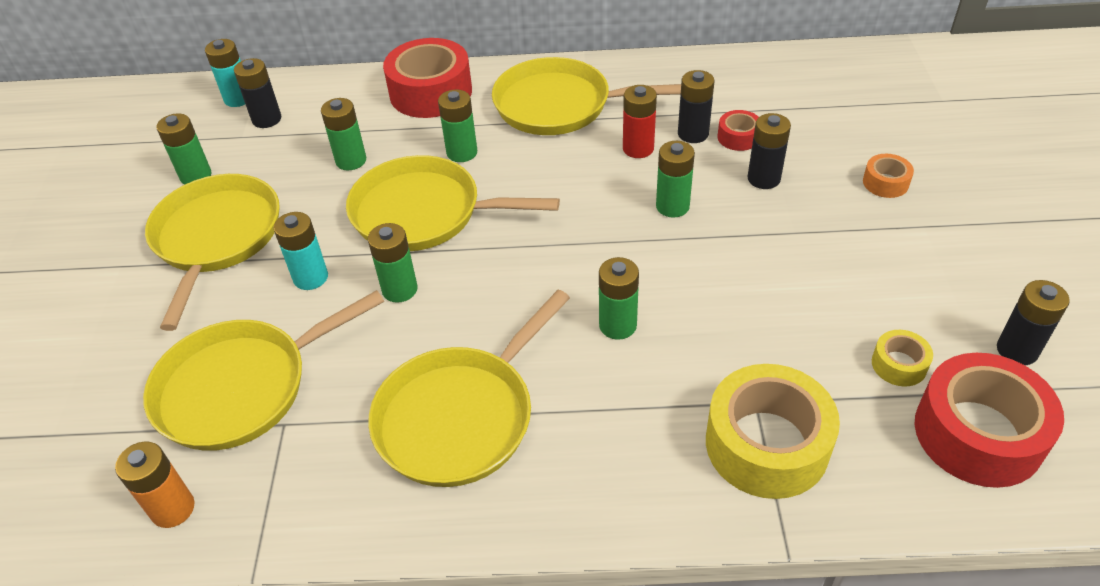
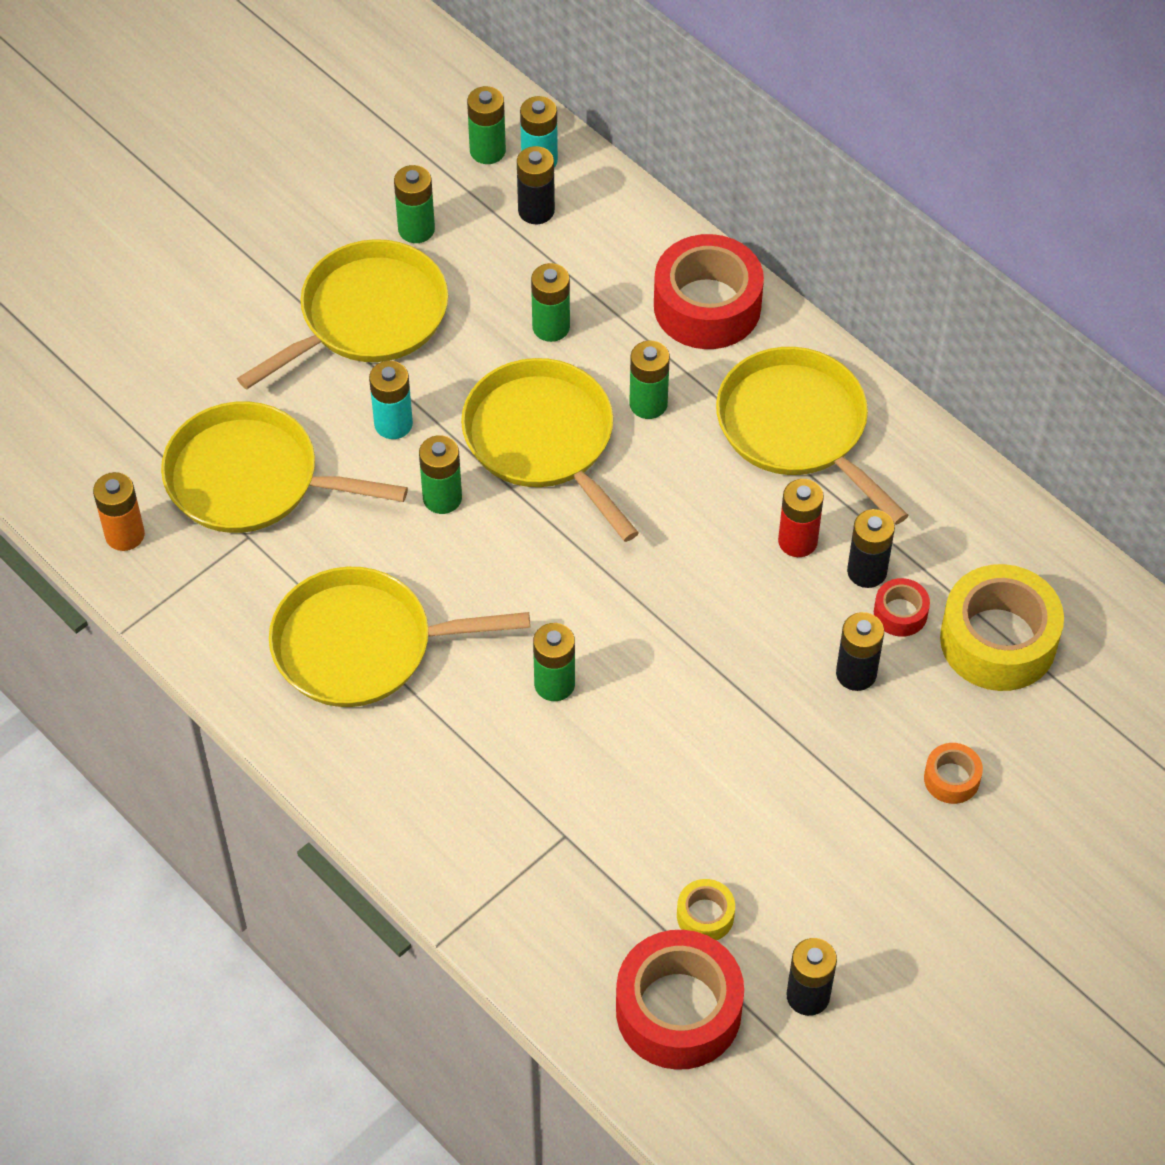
camera: 45 degrees right, 10 degrees up
(672, 206) = (742, 625): green battery -> green battery (487, 151)
(766, 444) = (528, 869): yellow tape -> yellow tape (998, 640)

